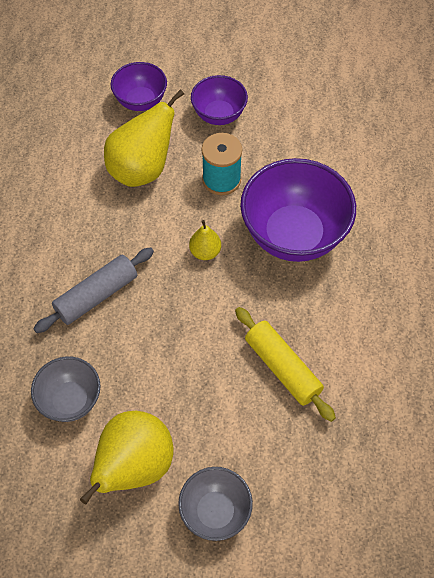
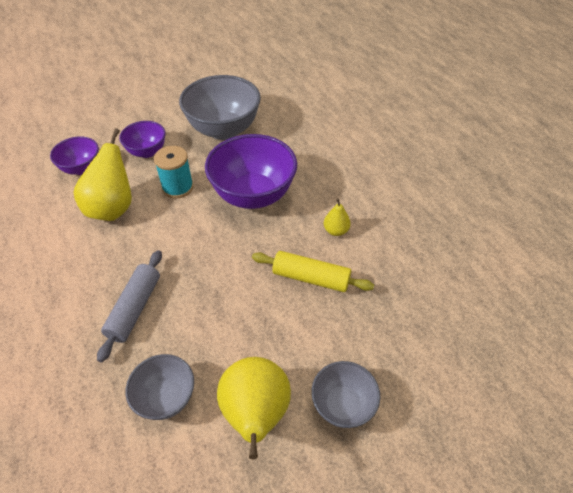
camera: 35 degrees left, 10 degrees down
(205, 252) = (199, 236): yellow pear -> yellow pear (336, 230)
(321, 129) = (223, 130): none -> grey bowl

